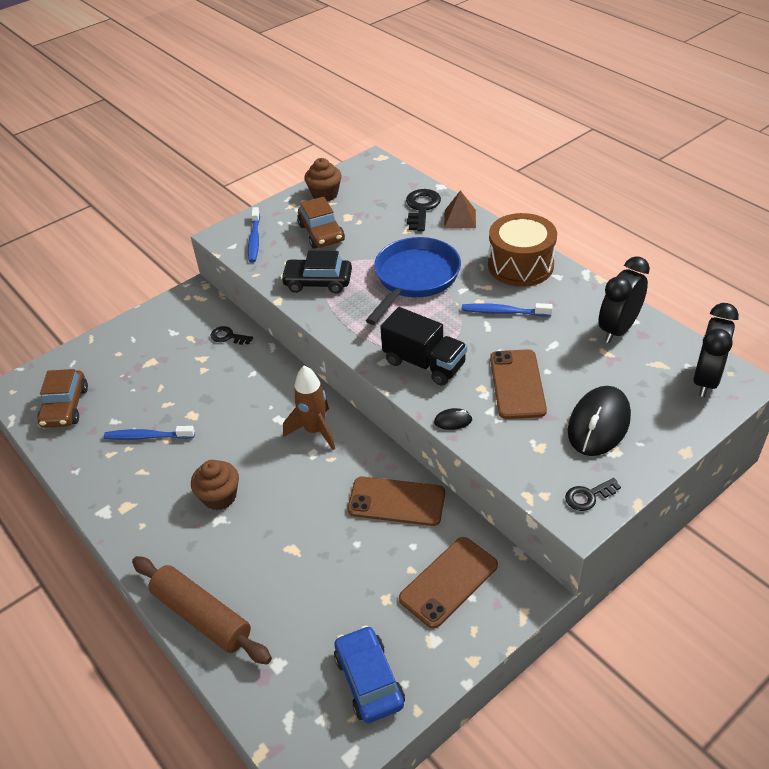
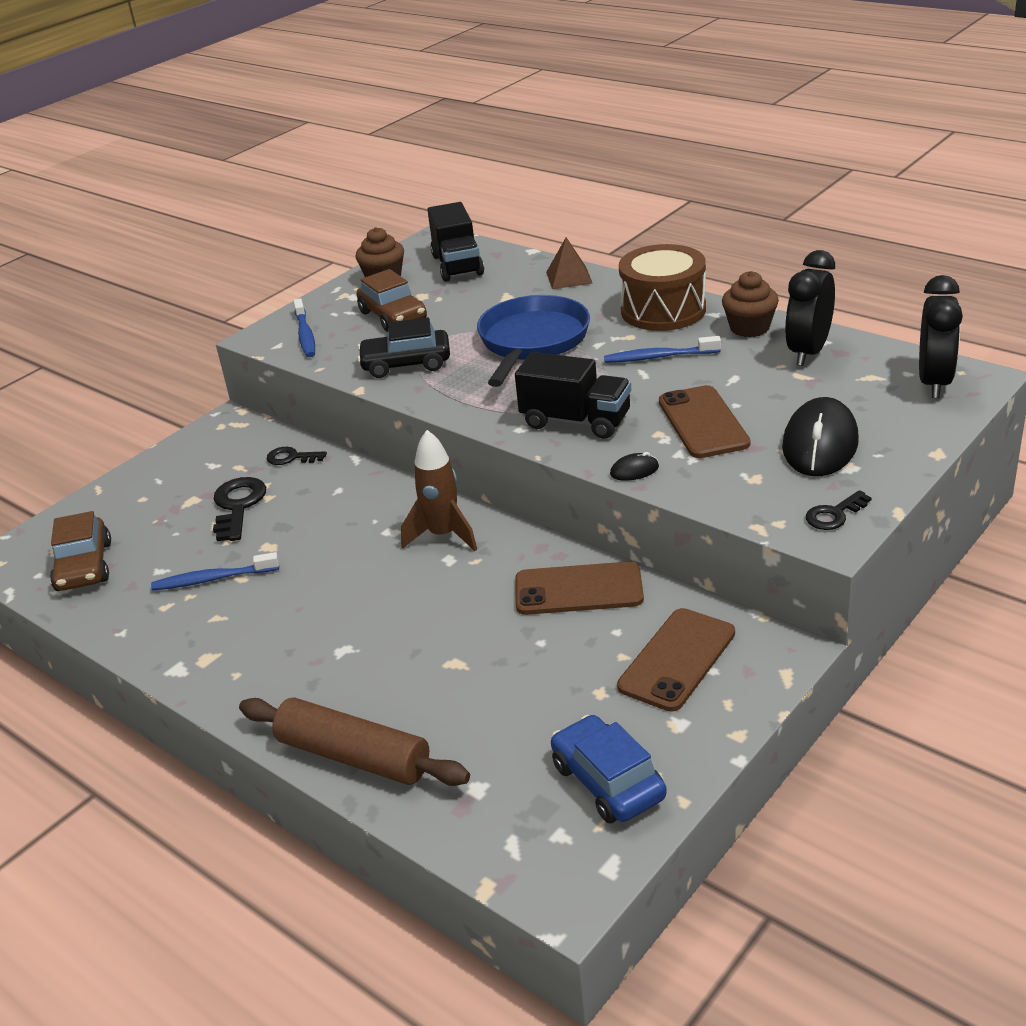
camera: 10 degrees left, 10 degrees down
(219, 497) = (336, 625): brown cupcake -> brown cupcake (749, 328)
(381, 191) = (457, 265): none -> black truck
(421, 208) = (516, 274): black key -> black key (238, 506)

